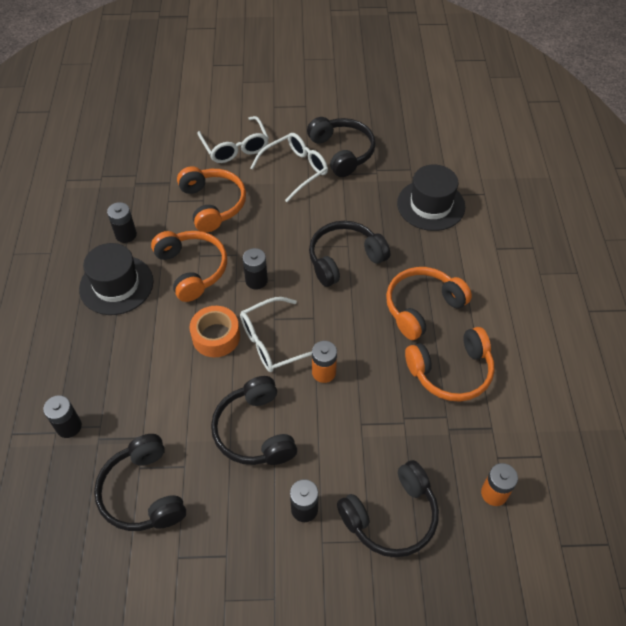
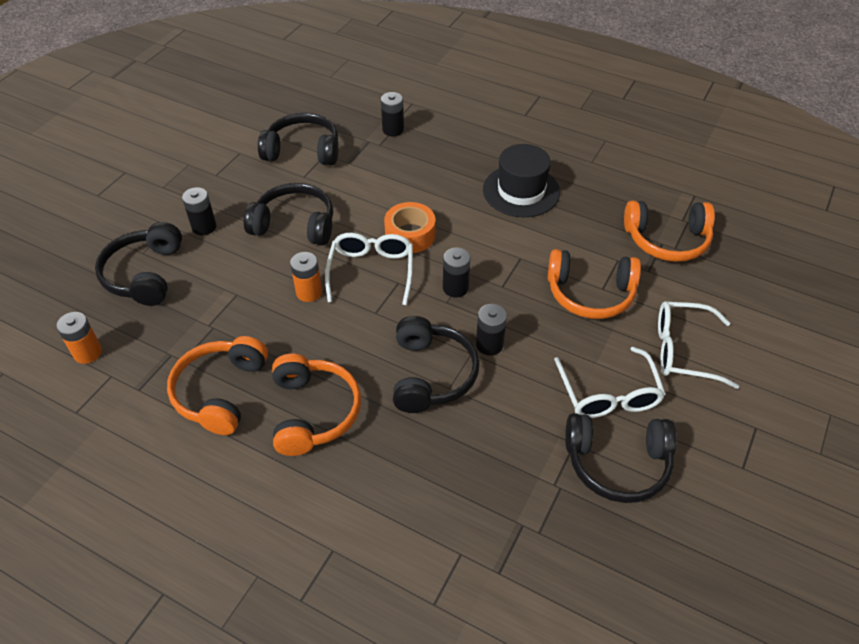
camera: 120 degrees right, 5 degrees down
(126, 235) = (584, 215): black battery -> black battery (489, 344)
(192, 269) = (504, 246): orange headphones -> orange headphones (667, 240)
(431, 205) = (456, 516): black hat -> none

